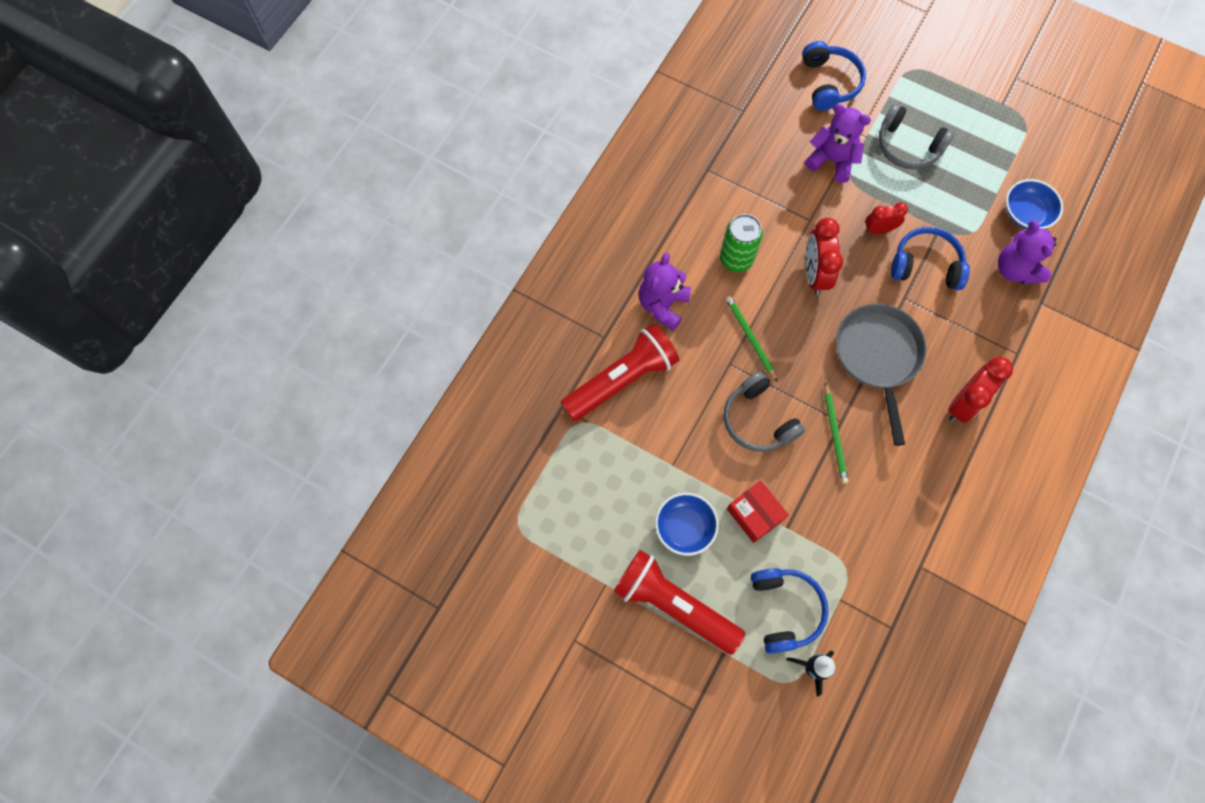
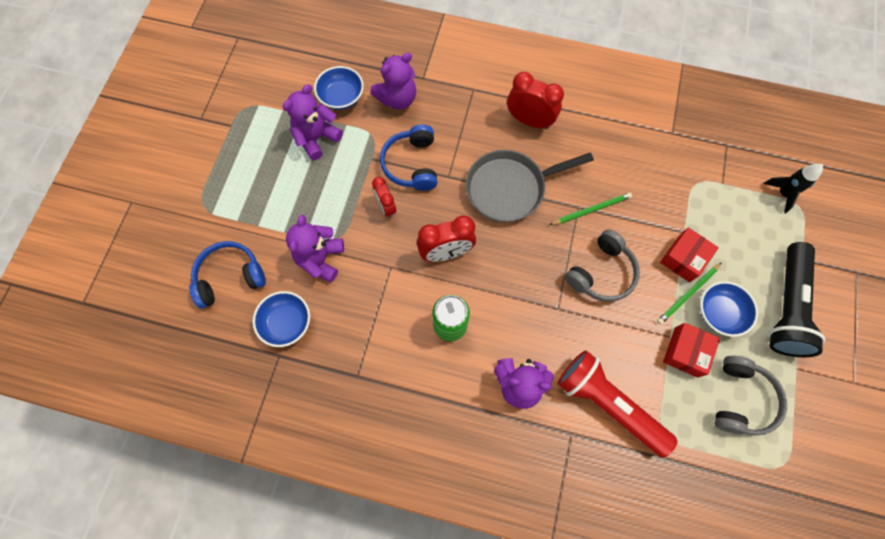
camera: 105 degrees left, 0 degrees up
(652, 474) = (686, 352): none -> red box
(674, 604) = (786, 306): red flashlight -> black flashlight
(750, 338) = (526, 296): green pencil -> green pencil (687, 294)
(772, 122) = (286, 323): none -> blue bowl
(785, 610) = (749, 221): blue headphones -> none
(907, 146) = (291, 196): grey headphones -> grey headphones (741, 399)
(974, 180) = (317, 138): none -> purple teddy bear

